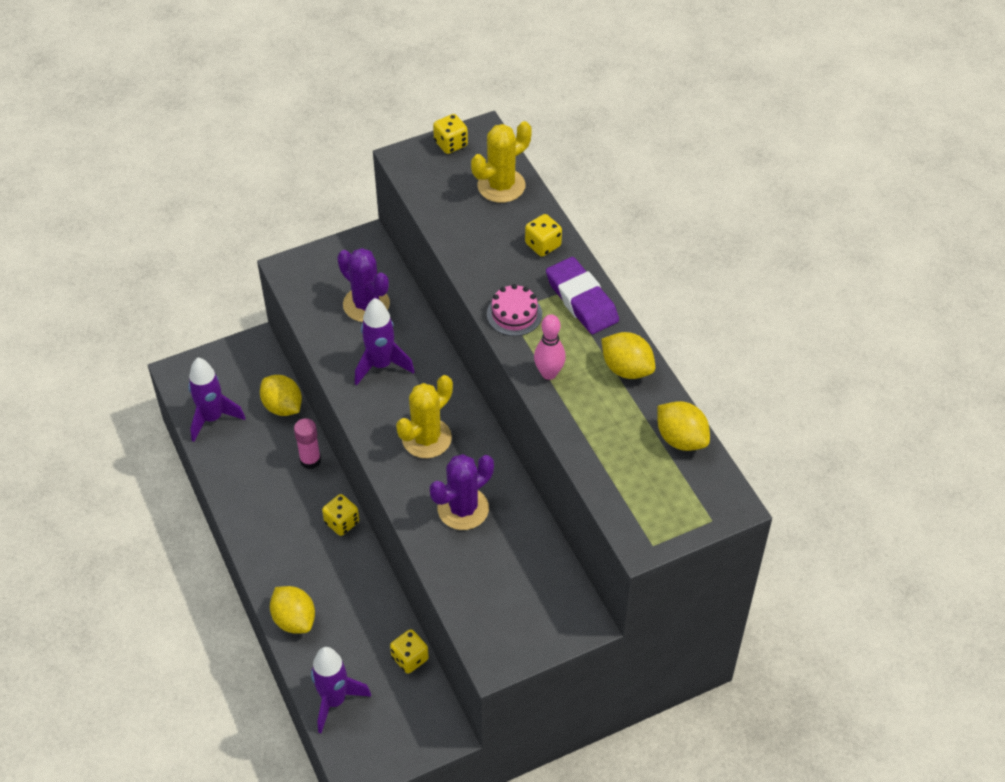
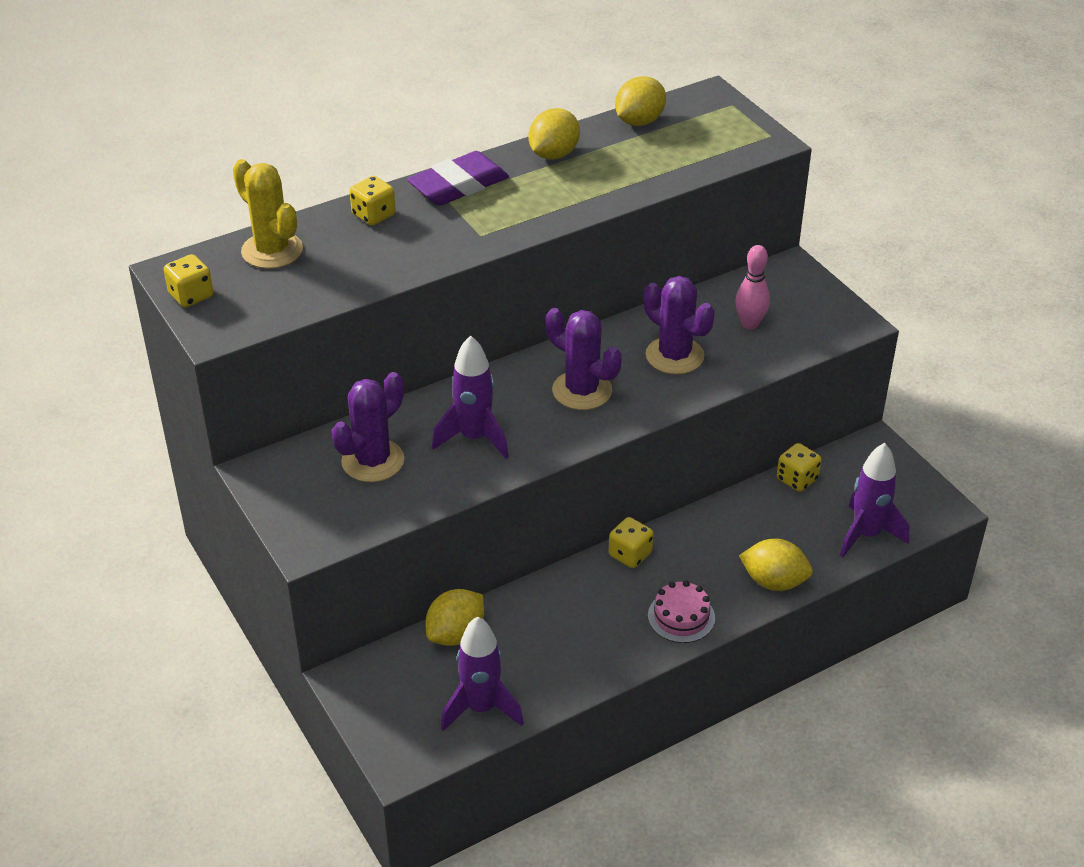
camera: 95 degrees left, 10 degrees down
(294, 620) = (774, 581): yellow lemon -> yellow lemon turned 60 degrees clockwise
(310, 460) = (540, 595): pink glue stick -> none
(426, 438) = (582, 391): yellow cactus -> purple cactus
(514, 314) = (484, 230): pink cake -> pink cake (681, 617)
(549, 373) = (568, 203): pink bowling pin -> pink bowling pin (750, 324)

